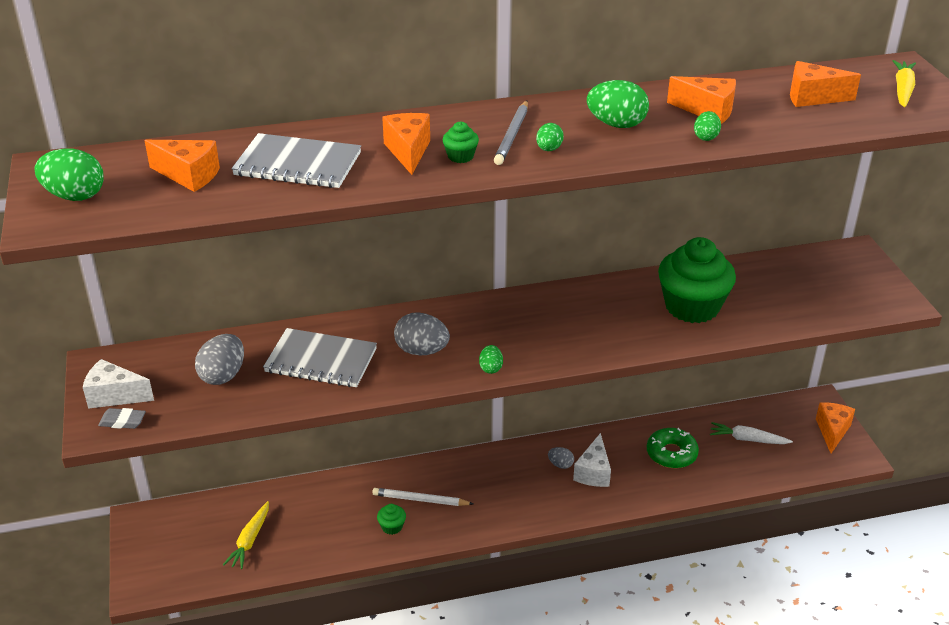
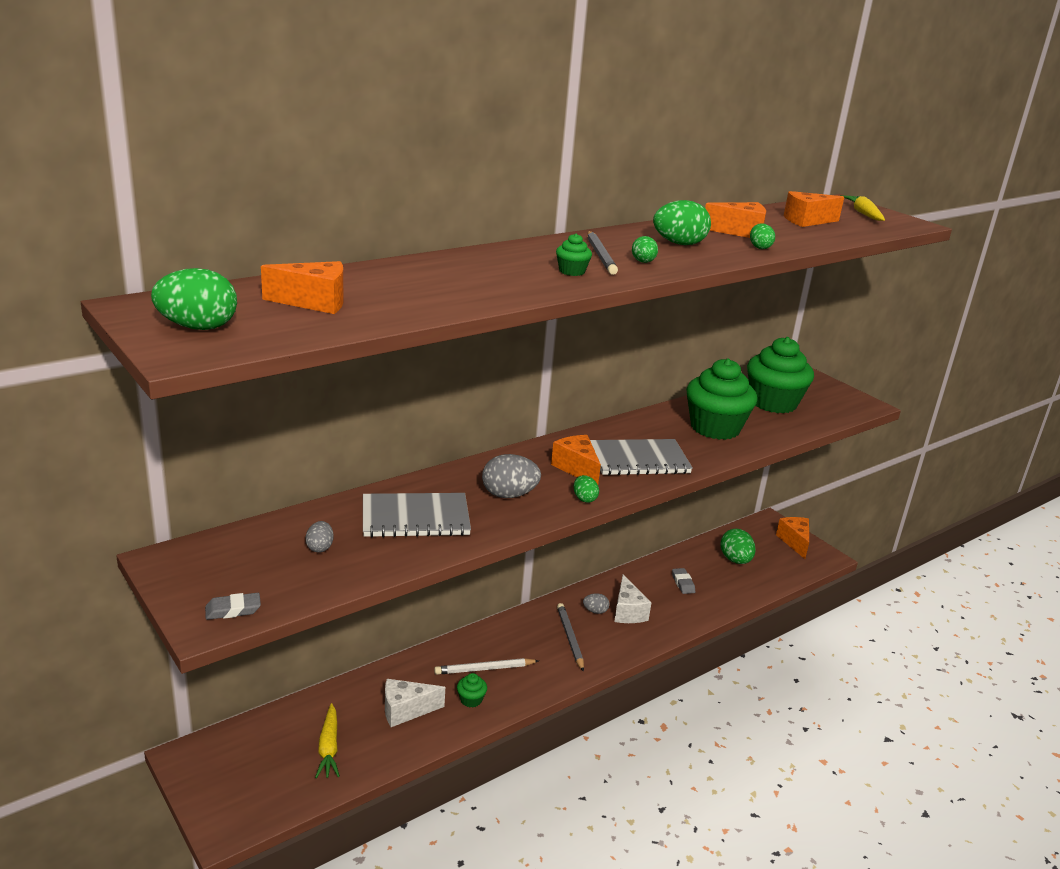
camera: 25 degrees left, 10 degrees down
(114, 396) = (206, 587): white cheese -> white cheese (406, 710)
(223, 375) = (320, 547): grey egg -> grey egg, size x0.56
(298, 164) = (421, 287): grey notebook -> grey notebook (639, 460)
(408, 152) = (519, 271): orange cheese -> orange cheese (577, 469)
(518, 487) = (570, 638): none -> grey pencil
(671, 454) = (683, 583): green donut -> grey eraser
(747, 439) = (735, 560): white carrot -> green egg
(786, 284) = (773, 403): none -> green cupcake

